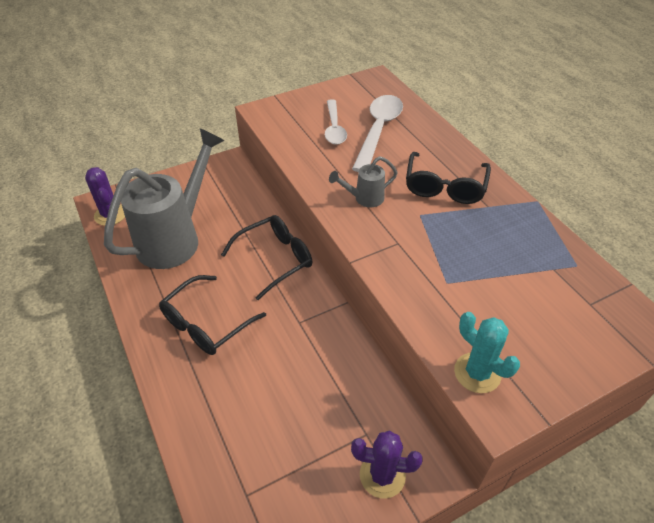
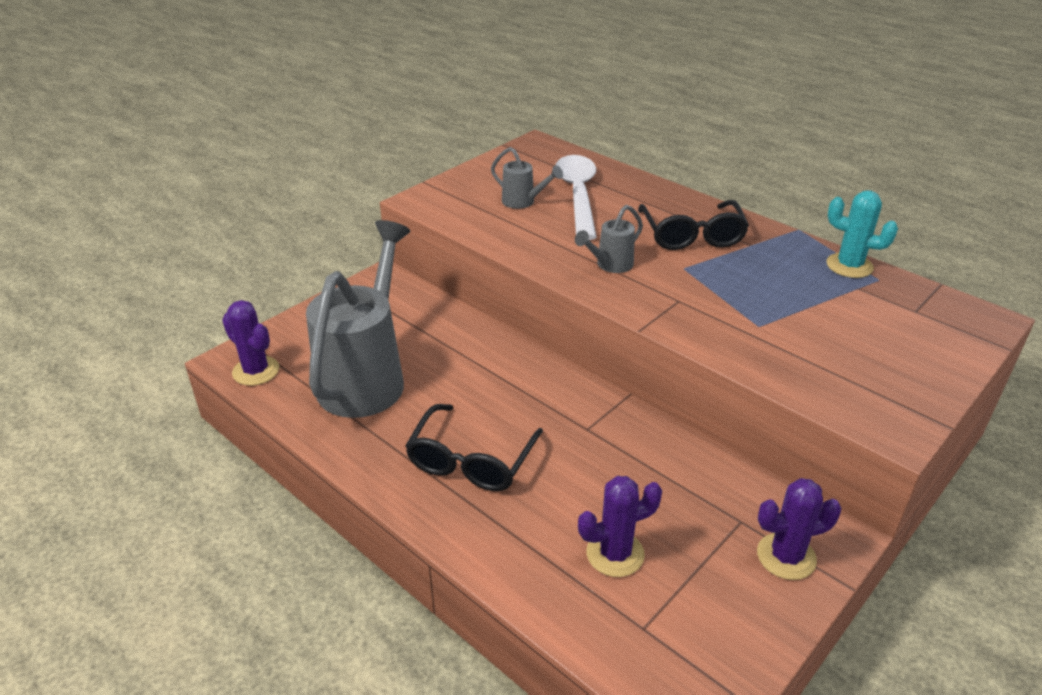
camera: 20 degrees left, 10 degrees down
(260, 429) = (615, 554): none -> purple cactus
(275, 259) = (514, 369): black glasses -> none
(334, 128) = (523, 202): white spoon -> grey watering can
(477, 373) = (850, 401): turquoise cactus -> turquoise cactus (849, 266)

